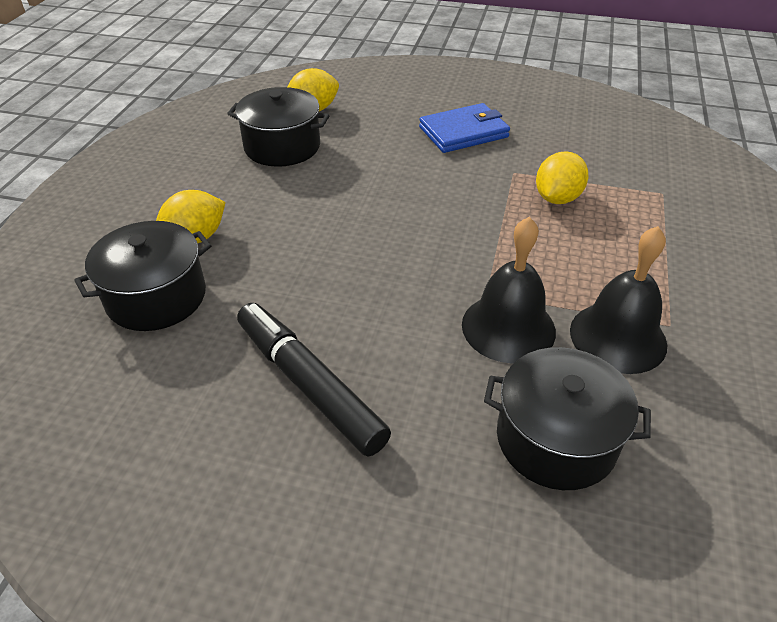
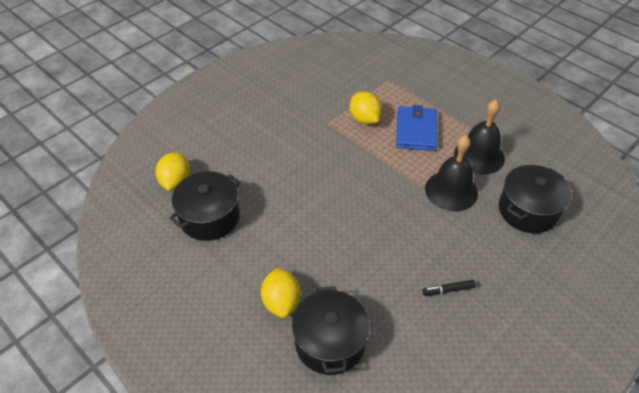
camera: 60 degrees left, 5 degrees up
(309, 385) = (448, 290): black marker -> black marker, size x0.41
(463, 132) = (270, 123): blue wallet -> blue wallet (416, 131)

